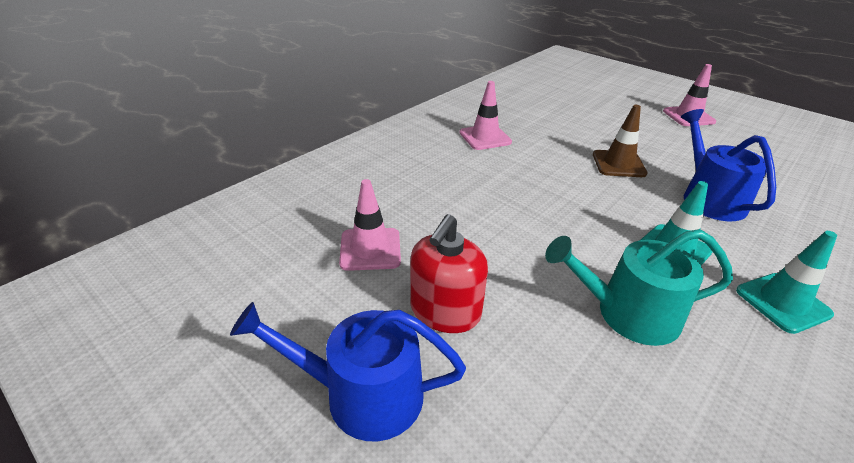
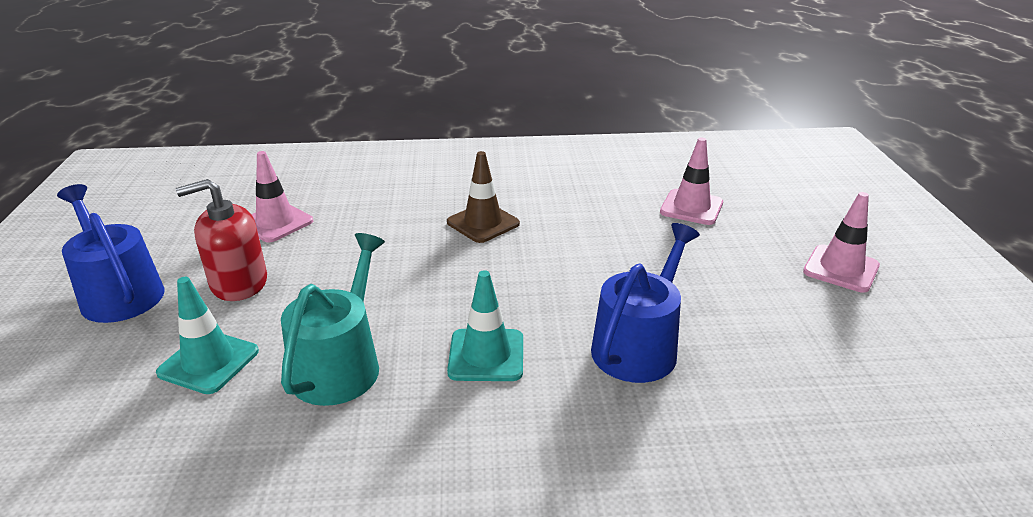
camera: 45 degrees right, 5 degrees down
(485, 137) = (531, 187): pink traffic cone -> pink traffic cone (691, 207)
(618, 164) = (613, 268): brown traffic cone -> brown traffic cone (483, 223)
(628, 313) = (340, 364): turquoise watering can -> turquoise watering can turned 60 degrees clockwise
(782, 302) = (483, 453): turquoise traffic cone -> turquoise traffic cone (208, 362)

